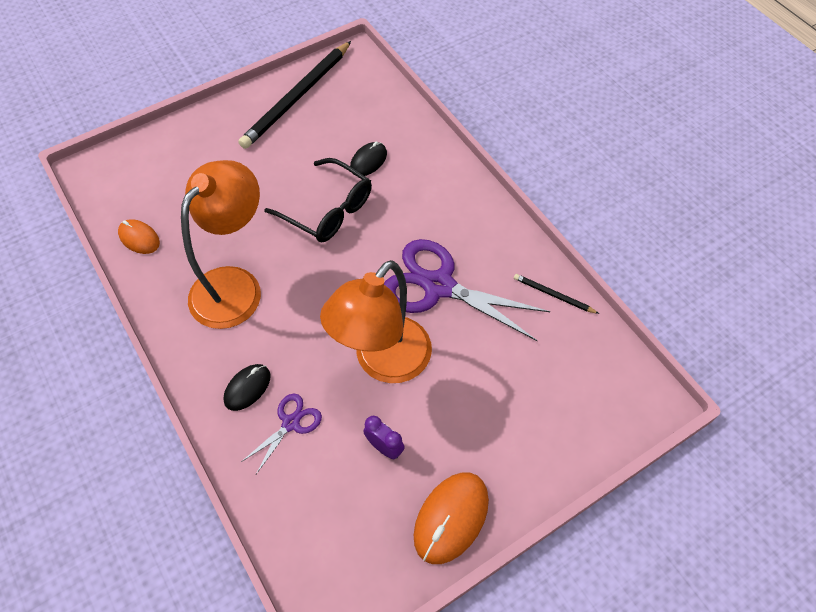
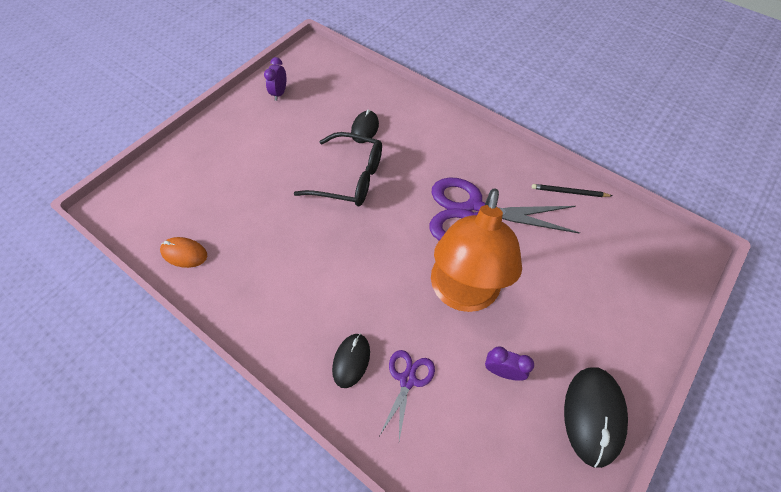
camera: 20 degrees left, 0 degrees up
(235, 285) = (296, 268): orange lamp -> none
(298, 97) = (279, 93): black pencil -> purple clock
(451, 518) = (593, 415): orange mouse -> black mouse

